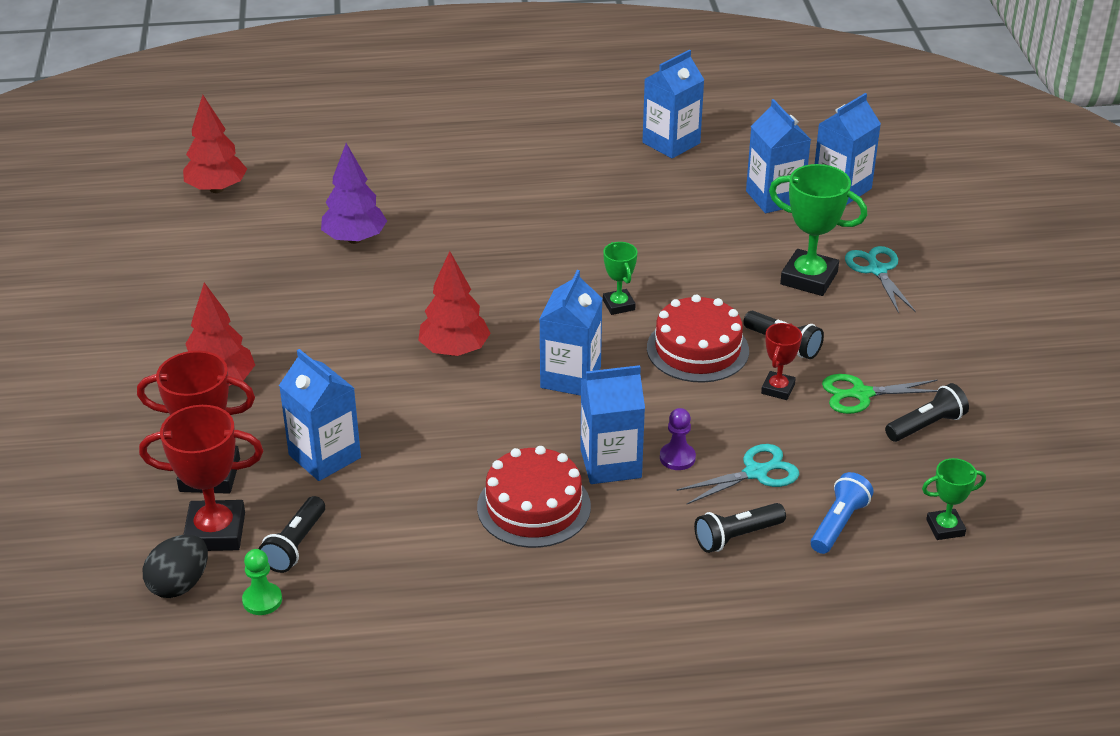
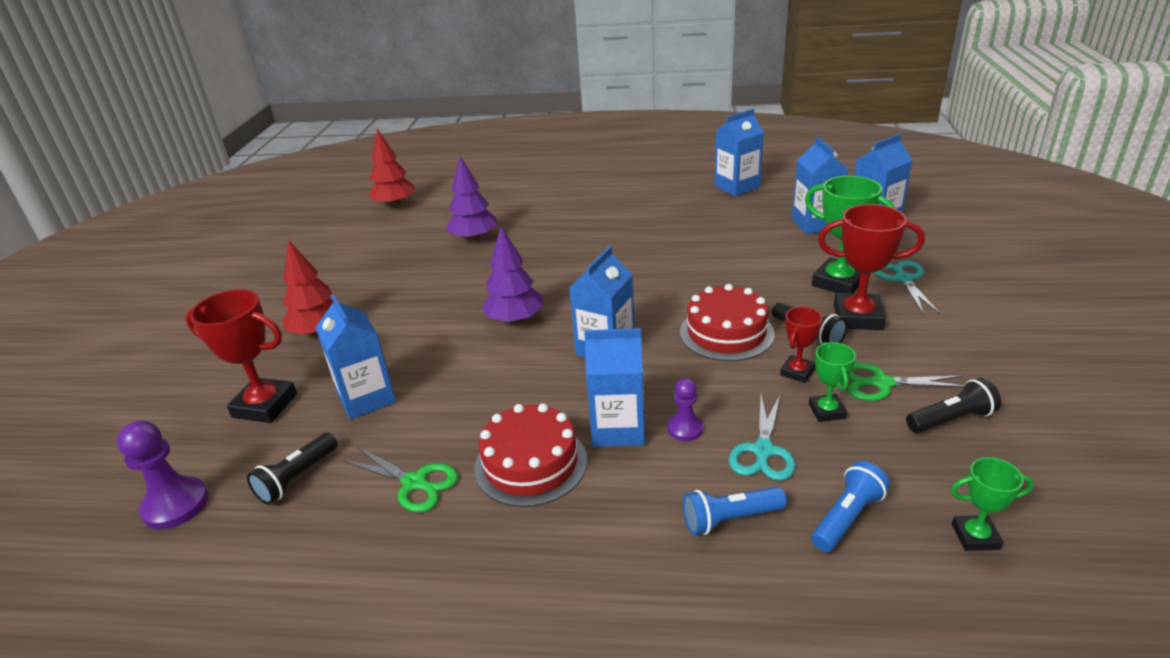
camera: 15 degrees right, 5 degrees down
(179, 584) = (176, 505): black egg -> purple pawn
(215, 532) = (238, 457): red trophy -> red trophy (857, 317)
(262, 600) = (236, 531): green pawn -> none
(423, 537) = (415, 483): none -> green scissors
(454, 350) = (514, 320): red tree -> purple tree
(619, 305) = (665, 294): green trophy -> green trophy (827, 411)
(736, 537) = (729, 519): black flashlight -> blue flashlight
(756, 473) = (763, 451): turquoise scissors -> turquoise scissors turned 120 degrees clockwise

